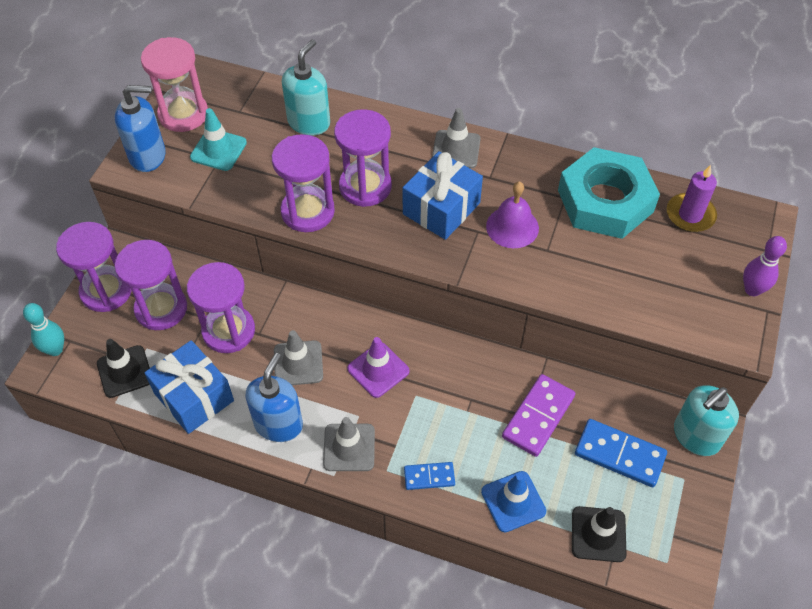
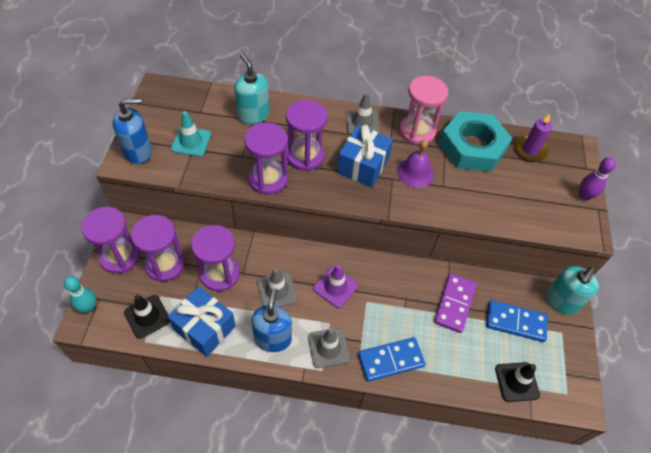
camera: 15 degrees left, 0 degrees up
(183, 114) = (158, 118): pink hourglass -> pink hourglass (417, 131)
(309, 122) = (253, 115): turquoise soap dispenser -> turquoise soap dispenser turned 45 degrees counterclockwise
(429, 477) = (390, 360): blue domino -> blue domino, size x1.72
(513, 501) = (453, 368): blue traffic cone -> none

